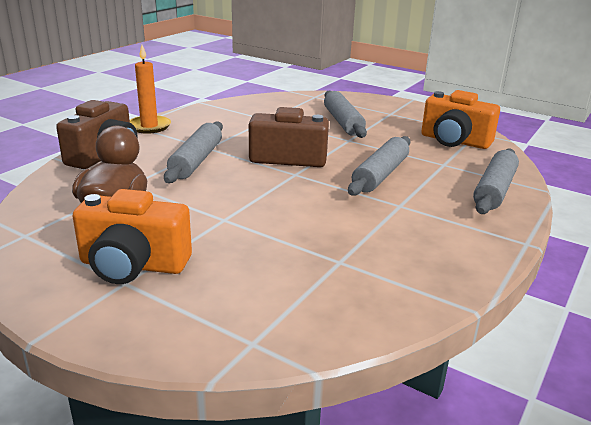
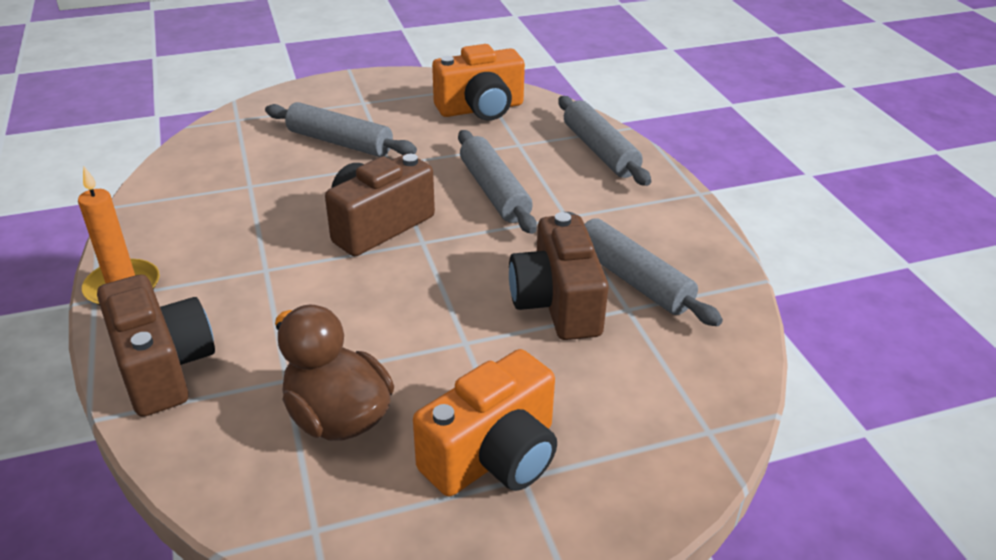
camera: 50 degrees left, 10 degrees up
(196, 161) = (291, 295): grey rolling pin -> grey rolling pin (632, 279)
(305, 234) = (557, 303): none -> brown camera

